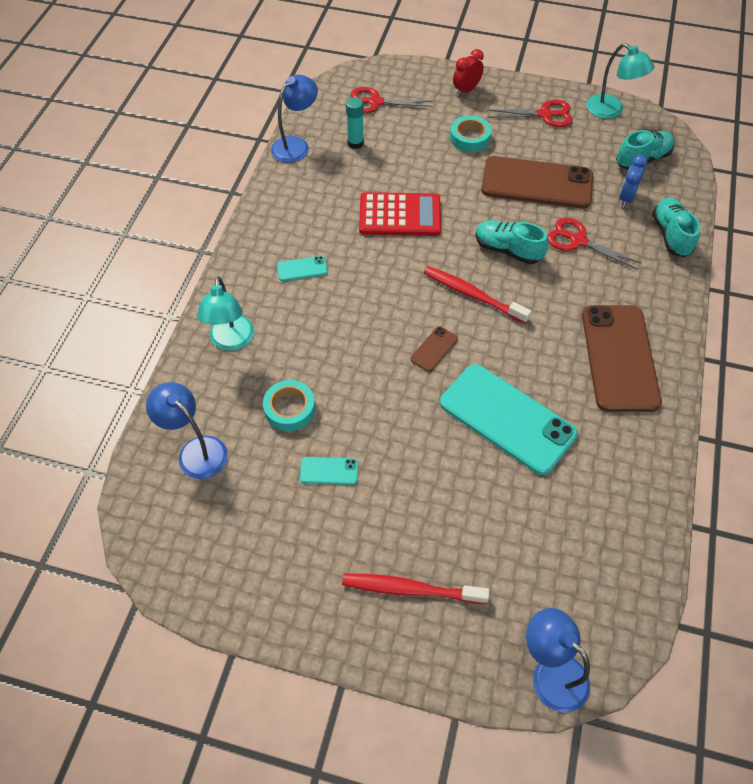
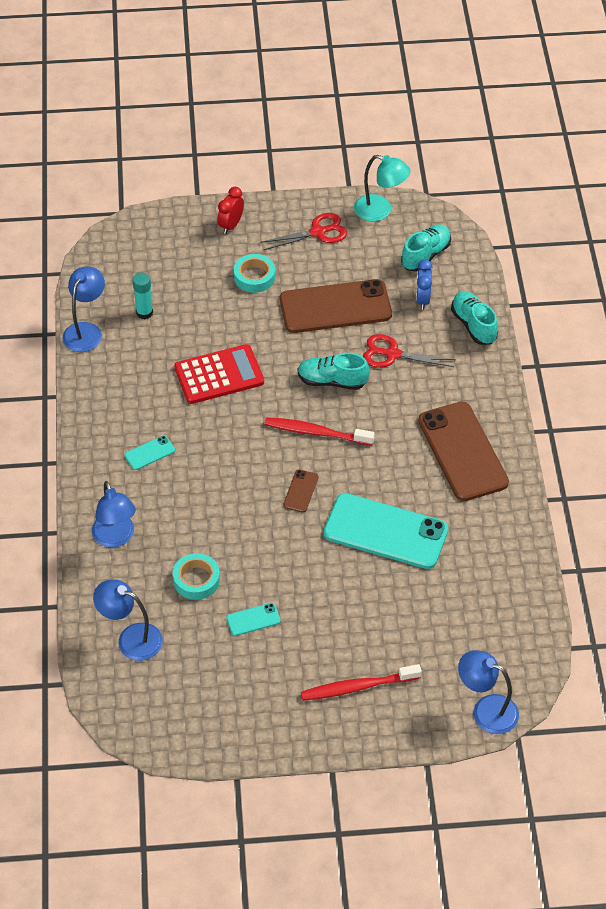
camera: 20 degrees left, 5 degrees down
(231, 341) = (116, 538): turquoise lamp -> blue lamp
(375, 102) = (145, 263): red scissors -> none

